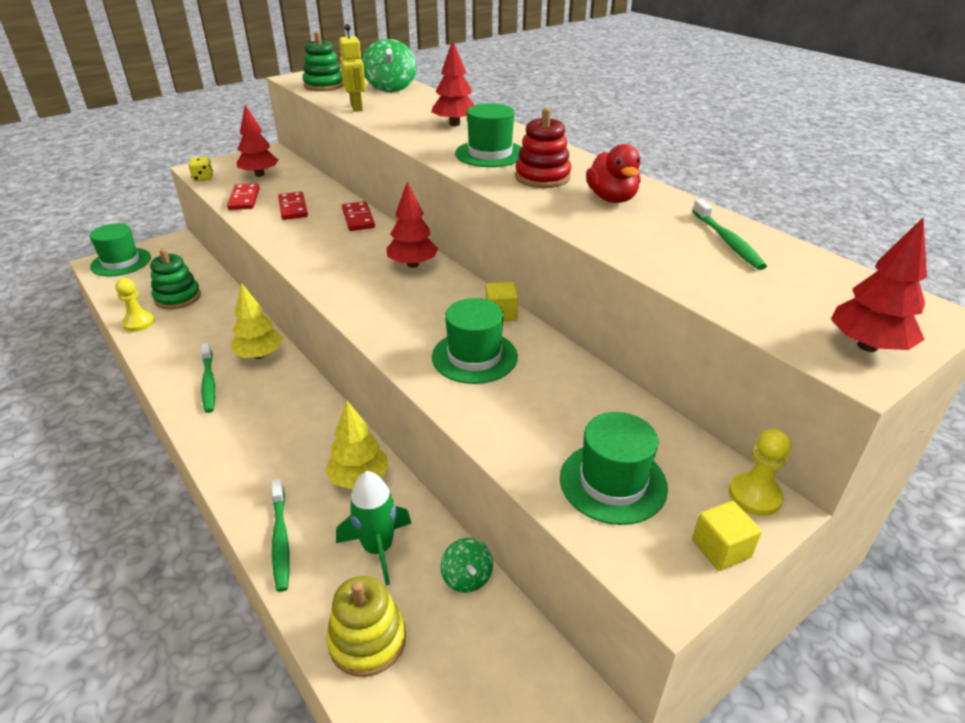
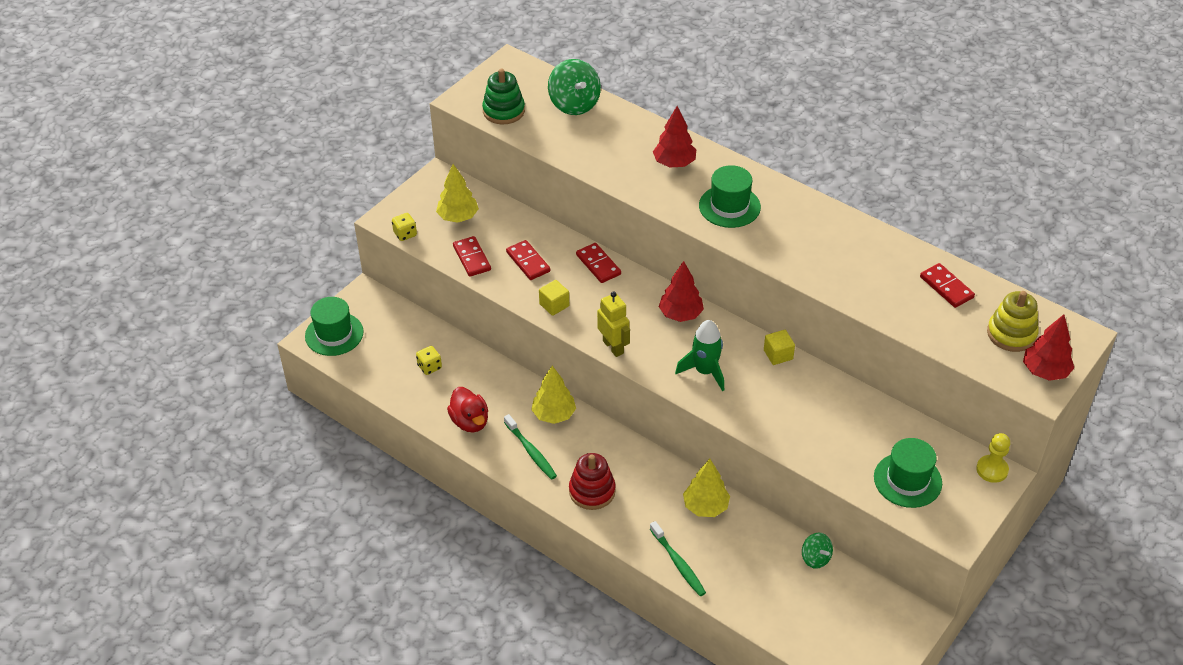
camera: 15 degrees left, 10 degrees up
(139, 323) = (417, 404): yellow pawn -> none
(178, 297) = (429, 367): green stacking toy -> yellow dice
(260, 174) = (458, 217): red tree -> yellow tree
(357, 107) = (566, 149): yellow robot -> yellow robot (613, 347)
(367, 640) = (773, 610): yellow stacking toy -> yellow stacking toy (1011, 334)
(378, 549) = (748, 553): green rocket -> green rocket (705, 371)
(474, 357) = (778, 401): green hat -> none
(542, 177) = (787, 233): red stacking toy -> red stacking toy (592, 491)
(612, 198) = (851, 252): red duck -> red duck (470, 421)
(721, 548) = (979, 508): yellow cube -> yellow cube (554, 305)
(727, 241) = (946, 287): green toothbrush -> red domino

